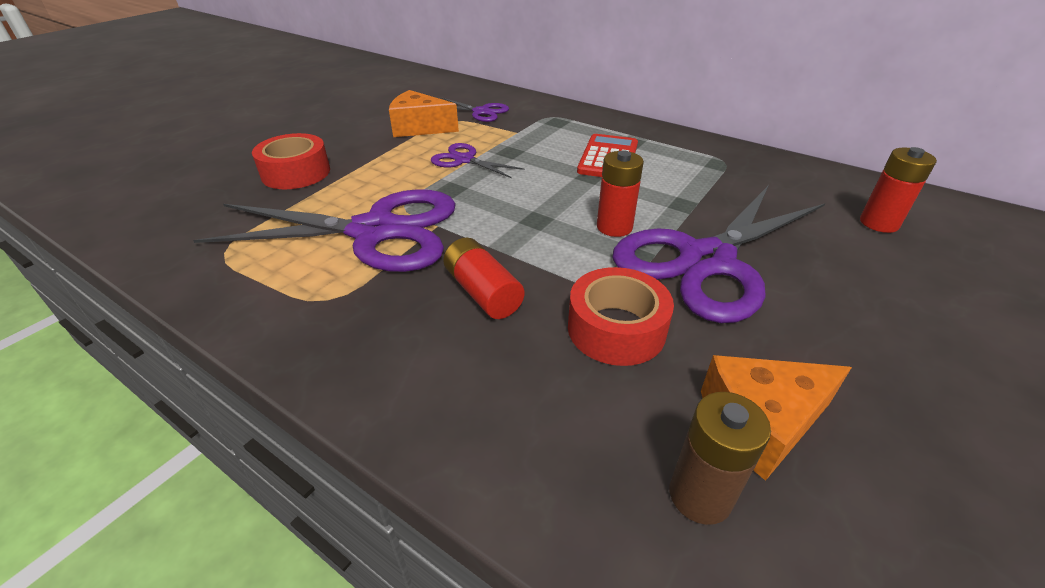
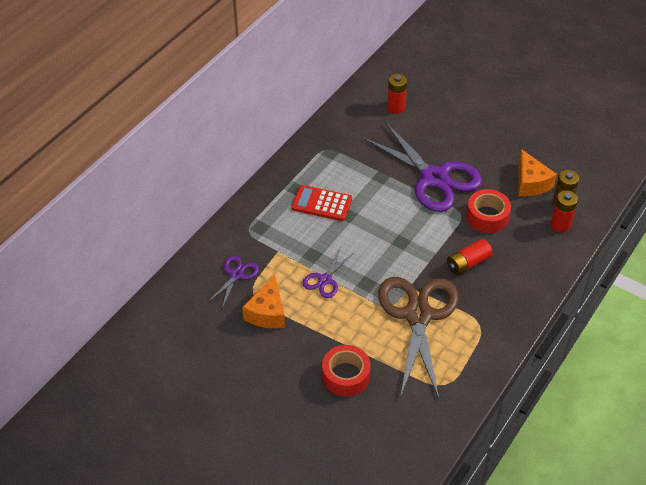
camera: 90 degrees left, 10 degrees up
(375, 231) = (418, 315): purple scissors -> brown scissors
(614, 227) = (406, 209): red battery -> red battery (560, 225)

